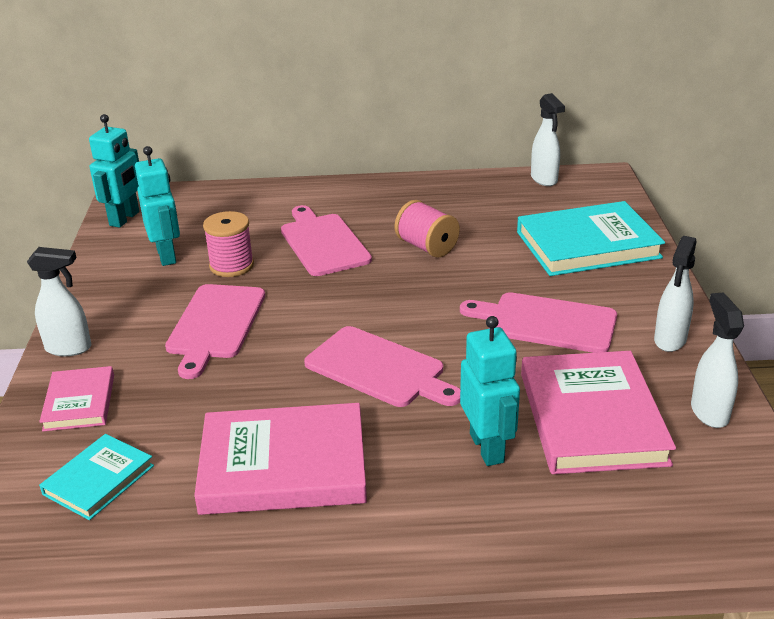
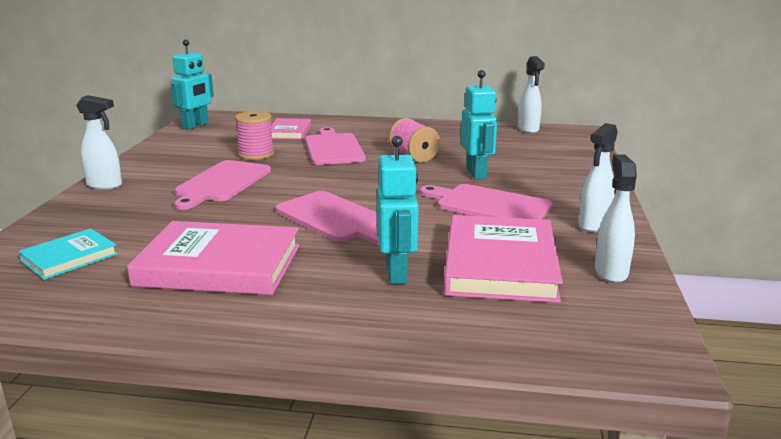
camera: 10 degrees right, 10 degrees down
(79, 402) = (90, 214): pink book -> pink book (289, 132)
(167, 255) = (212, 145): turquoise robot -> turquoise robot (476, 173)
(587, 245) = (547, 166): turquoise book -> none

